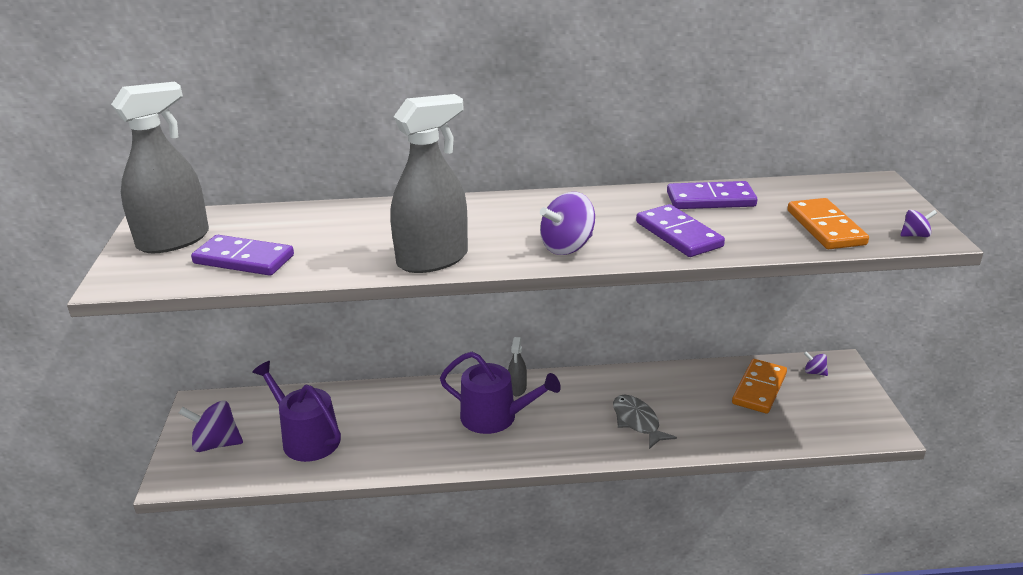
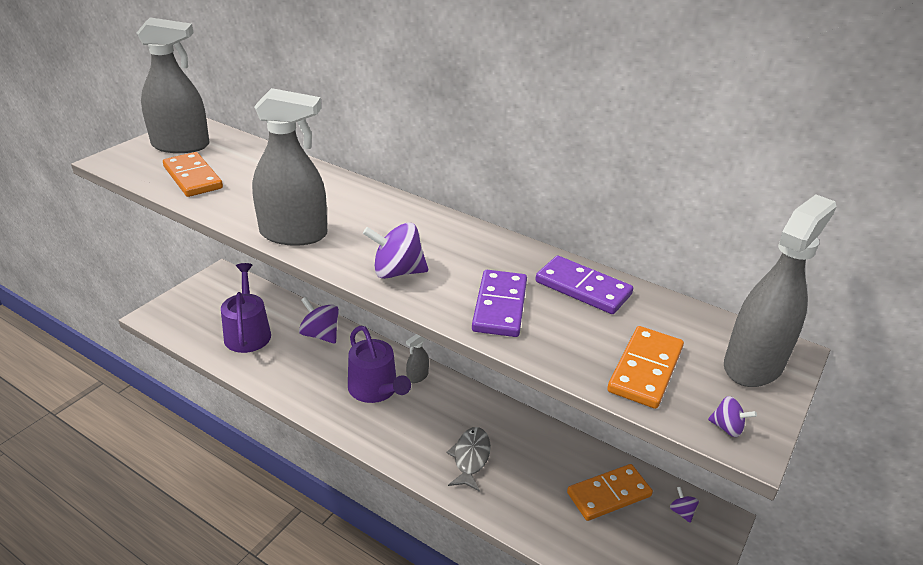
camera: 35 degrees right, 5 degrees up
(216, 444) = (198, 306): purple spinning top -> purple spinning top (320, 334)
(244, 259) = (193, 177): purple domino -> orange domino
(874, 197) = (753, 365): none -> grey spray bottle

